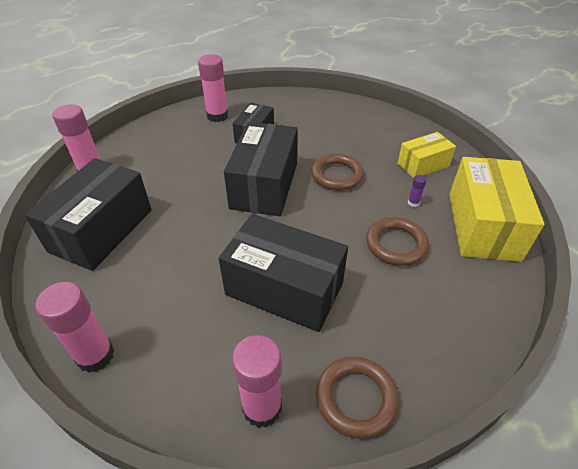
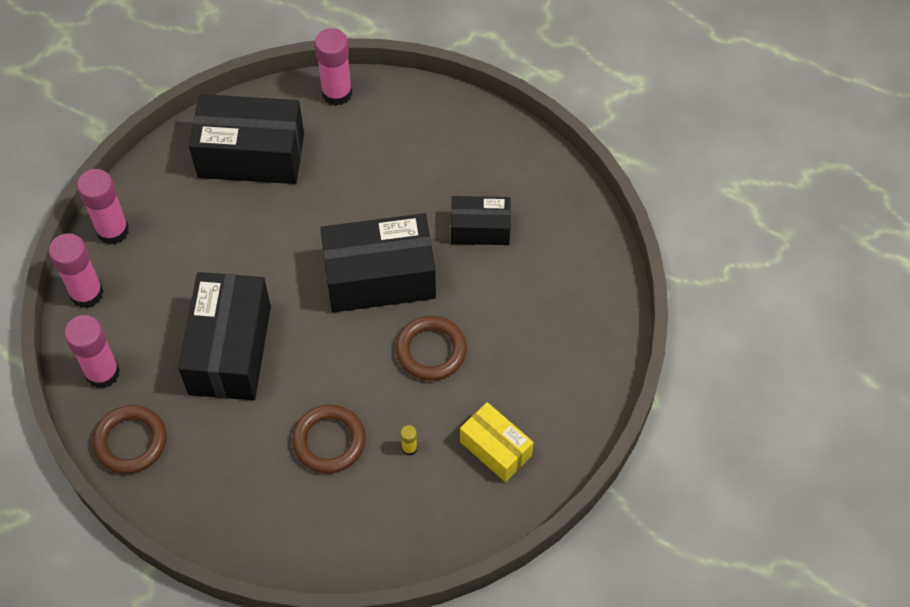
camera: 70 degrees right, 15 degrees up
(217, 116) = (505, 168): pink glue stick -> pink glue stick (87, 293)
(413, 203) = (409, 448): purple glue stick -> yellow glue stick
(483, 225) = (395, 532): yellow box -> none

